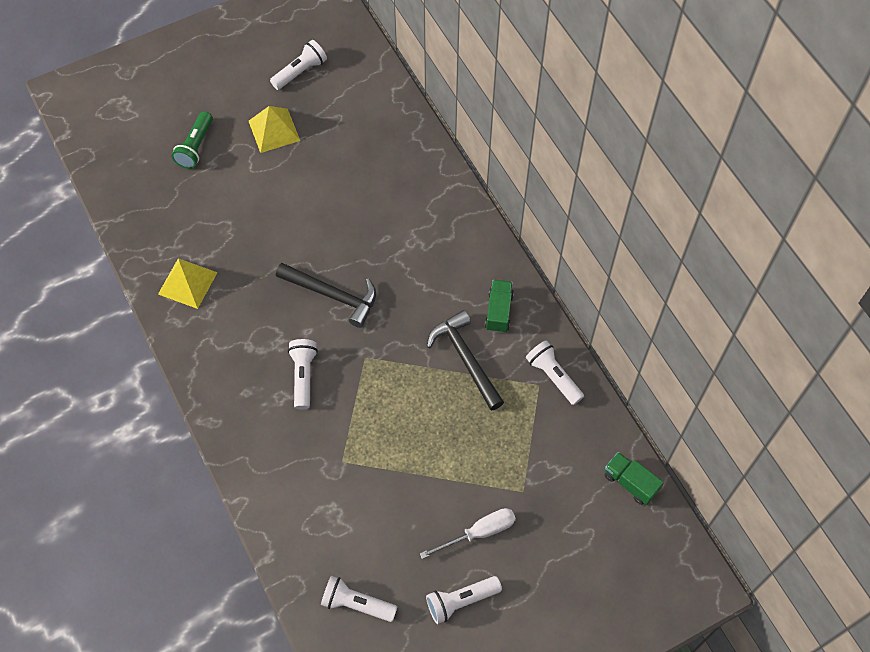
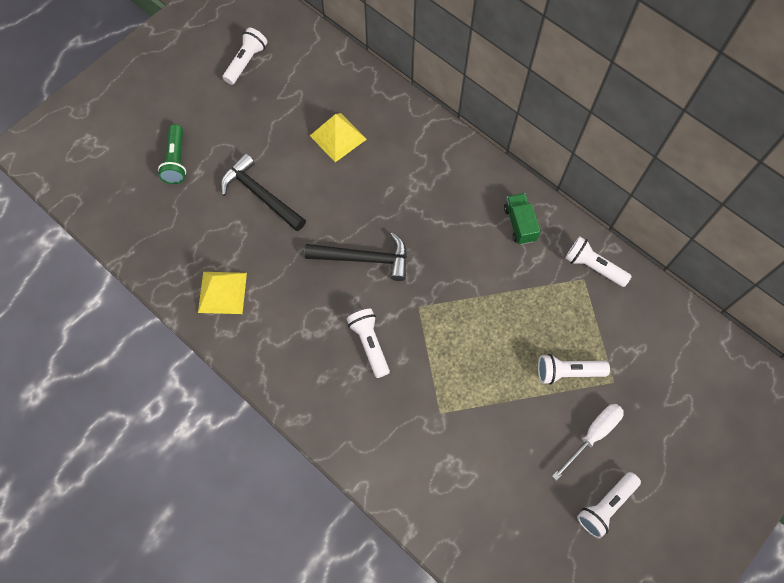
camera: 20 degrees left, 5 degrees up
(274, 130) = (244, 123): yellow pyramid -> yellow pyramid (338, 137)
(356, 604) = (513, 545): white flashlight -> white flashlight (567, 372)
(465, 359) = (509, 277): black hammer -> black hammer (260, 195)
(630, 483) = (702, 340): green truck -> none

